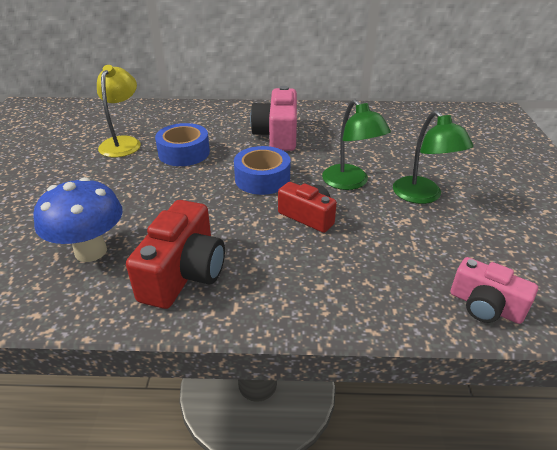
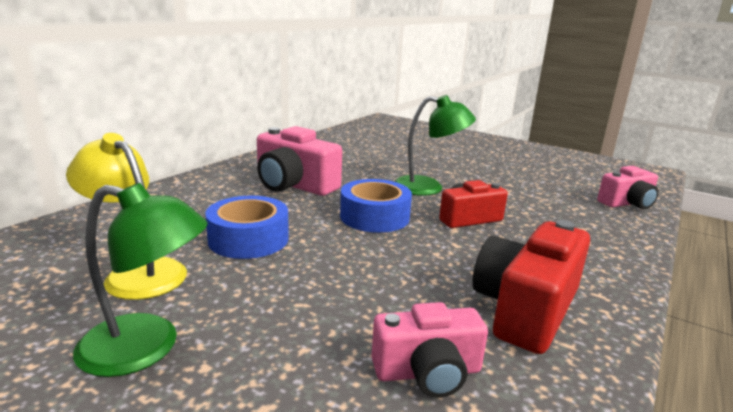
camera: 60 degrees left, 15 degrees down
(91, 251) = (428, 372): blue mushroom -> pink camera
(184, 273) = (525, 309): red camera -> red camera turned 105 degrees counterclockwise
(422, 196) = (477, 174): green lamp -> green lamp (147, 348)

